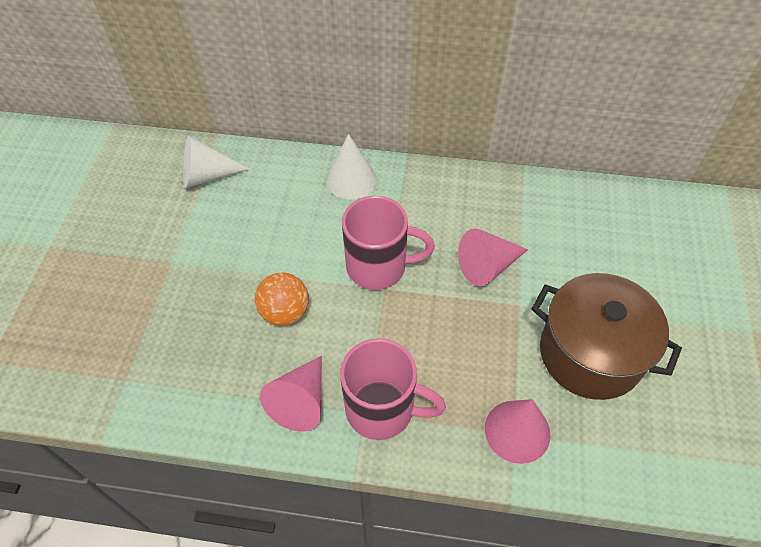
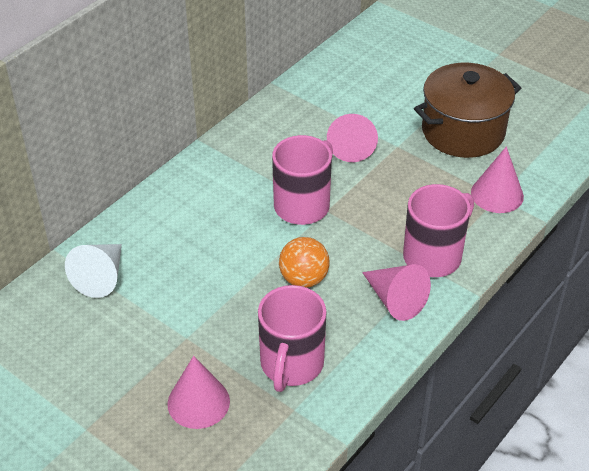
camera: 60 degrees left, 10 degrees down
(103, 306) = (198, 402): none -> pink cone
(175, 353) = (291, 364): none -> pink mug
(351, 179) = (196, 184): white cone -> none

